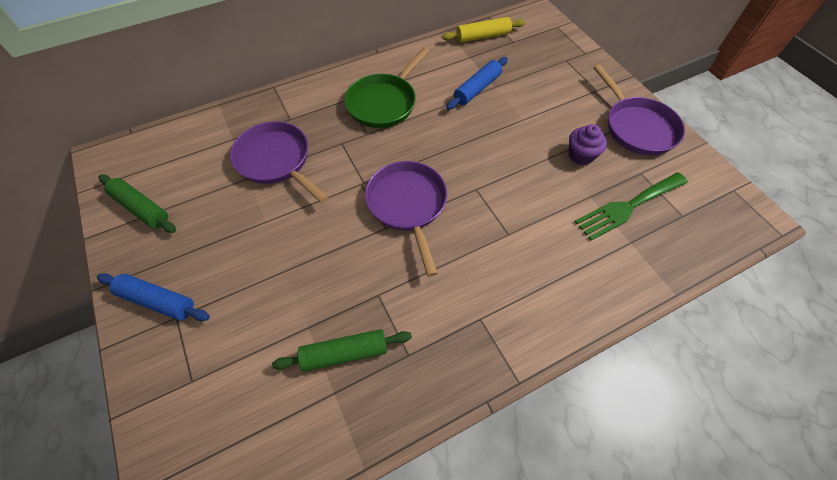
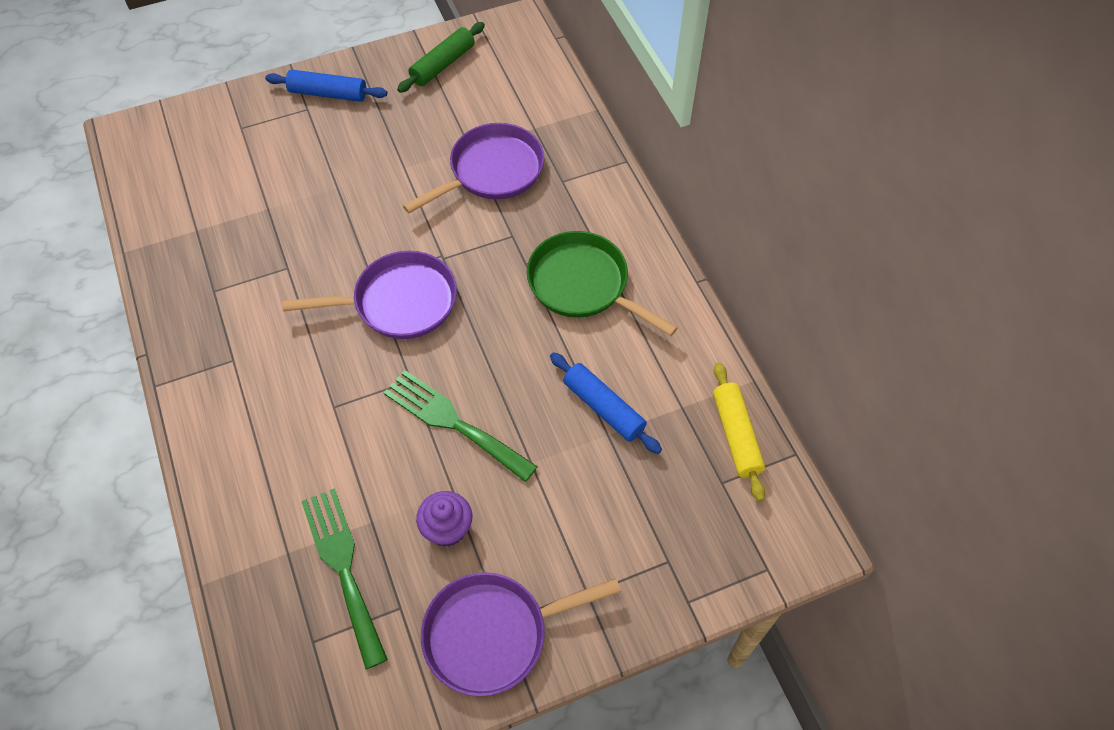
camera: 95 degrees right, 0 degrees up
(158, 301) = (328, 93): blue rolling pin -> blue rolling pin turned 75 degrees clockwise
(345, 353) = (231, 238): green rolling pin -> none
(504, 160) = (453, 423): none -> green fork

